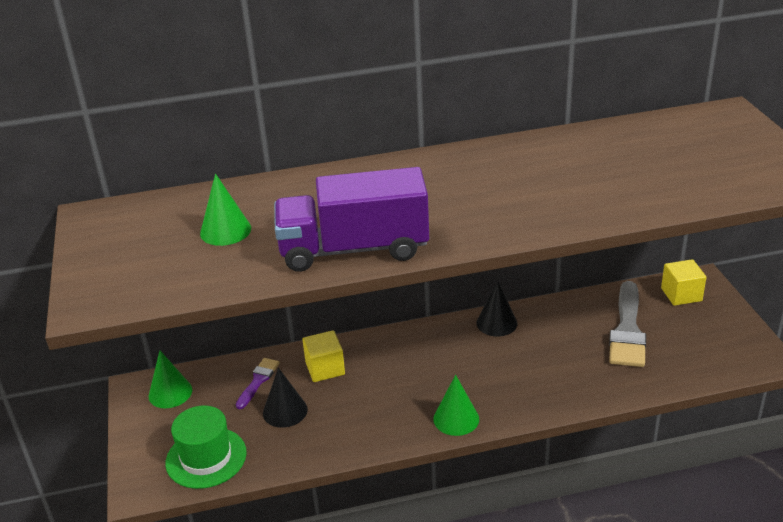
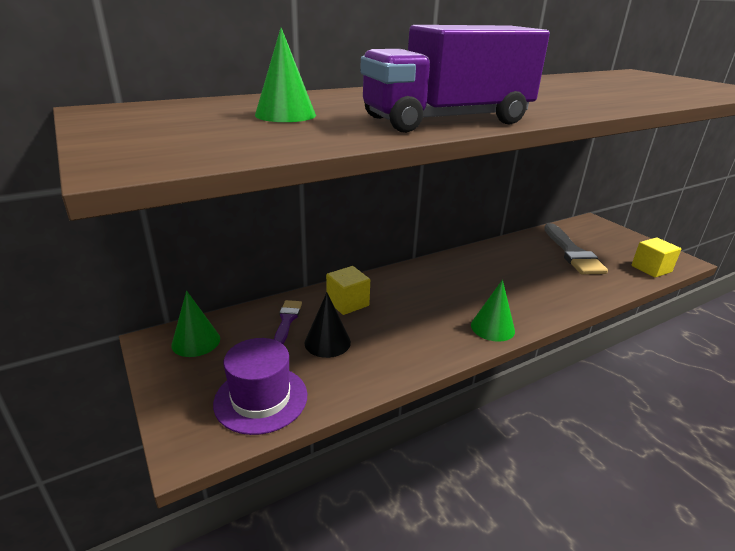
camera: 20 degrees left, 5 degrees down
(206, 458) = (261, 399): green hat -> purple hat
(496, 323) = (472, 257): black cone -> none
(681, 294) = (588, 229): yellow cube -> yellow cube (651, 269)

